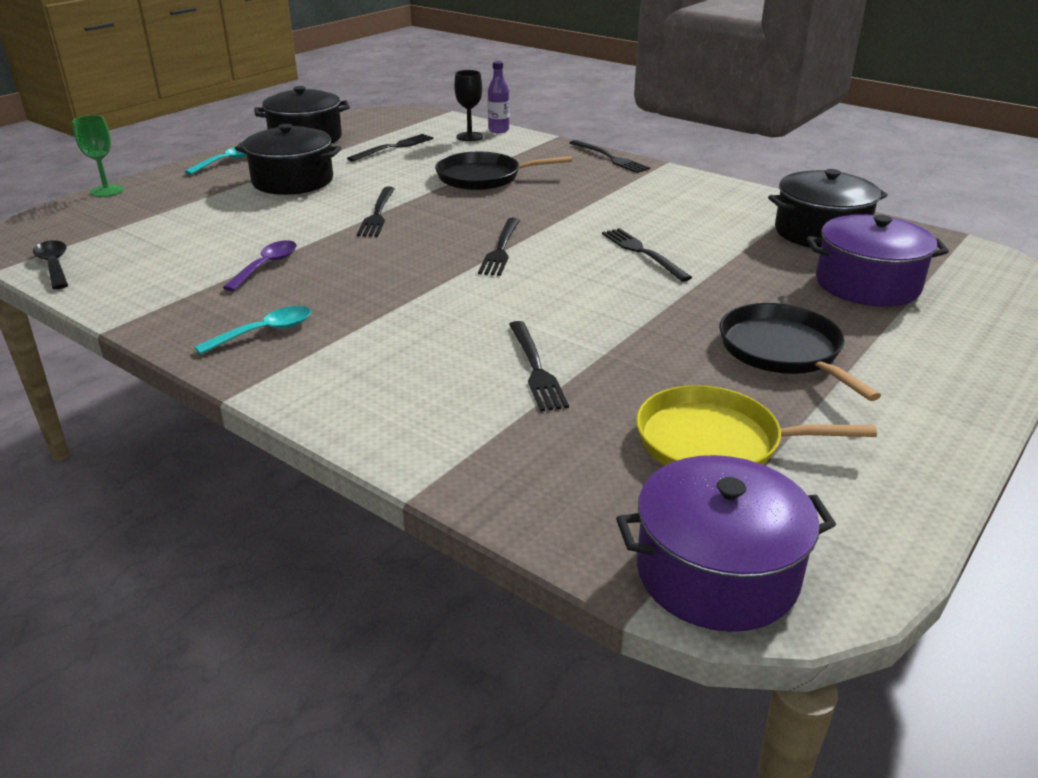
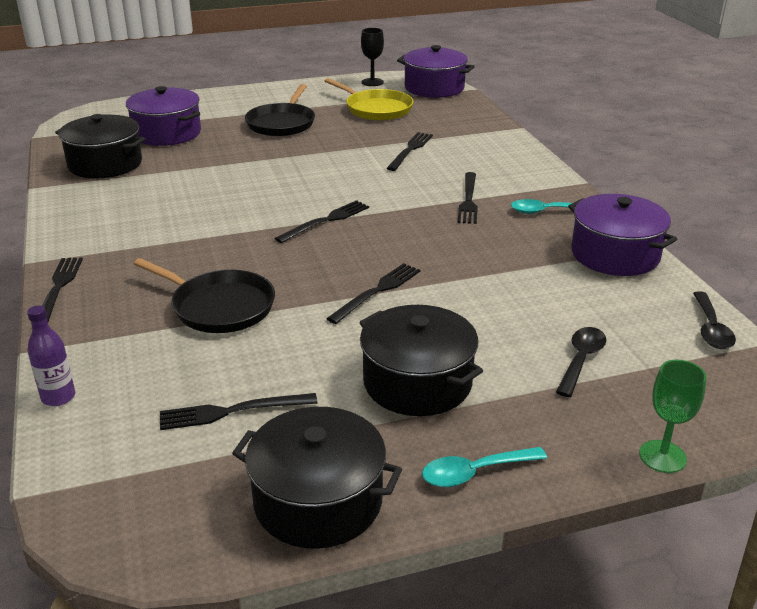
camera: 145 degrees left, 0 degrees up
(160, 304) = (615, 255): none -> purple pot
(175, 218) = (581, 360): none -> black spoon
(266, 266) = (517, 264): purple spoon -> none
(469, 136) = (114, 397): black goblet -> black goblet (372, 82)
(643, 253) = (240, 187): black fork -> black fork (468, 200)

